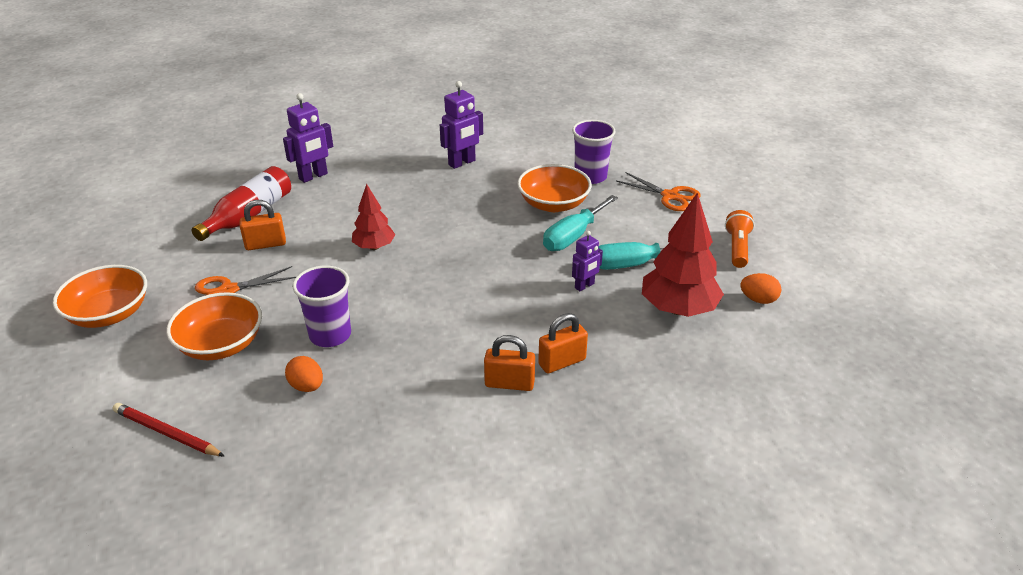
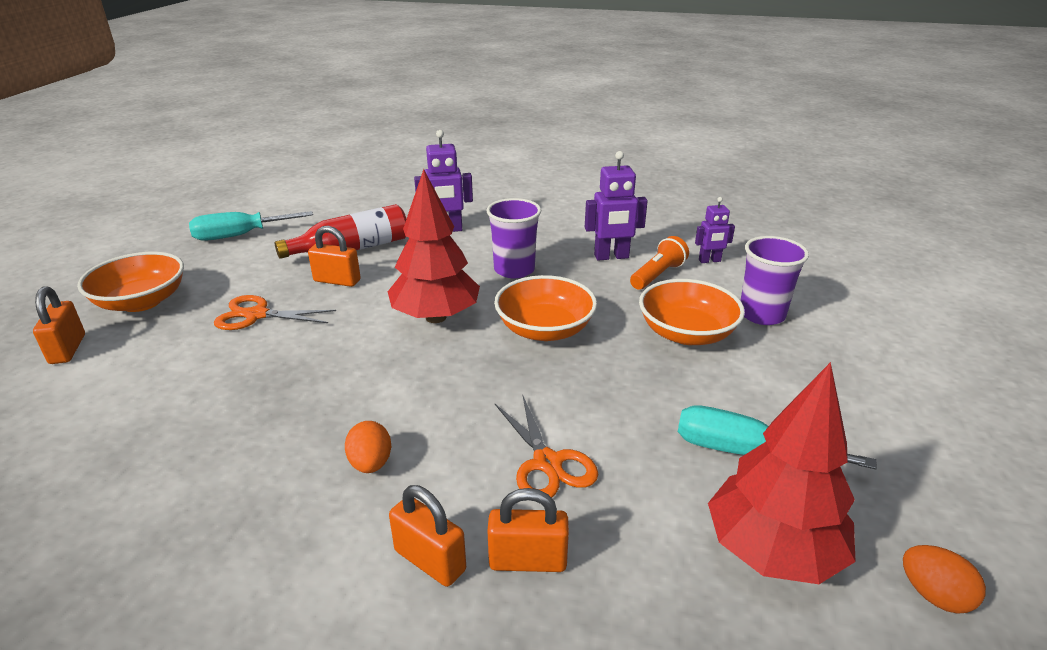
camera: 30 degrees right, 5 degrees down
(93, 369) = (68, 349): none -> orange padlock
(167, 433) = (37, 445): red pencil -> none
(221, 344) = (189, 368): orange bowl -> orange bowl (545, 329)
(307, 386) = (210, 452): orange egg -> orange egg (371, 464)
(330, 335) = (295, 399): purple cup -> purple cup (514, 270)
(374, 247) = (436, 317): red tree -> red tree, size x1.68
(573, 236) = (683, 382): turquoise screwdriver -> turquoise screwdriver (240, 236)
(584, 286) = (648, 456): purple robot -> purple robot (709, 261)
(670, 196) = (865, 372): orange scissors -> orange scissors (547, 463)
(737, 248) = (939, 487): orange flashlight -> orange flashlight (657, 275)

